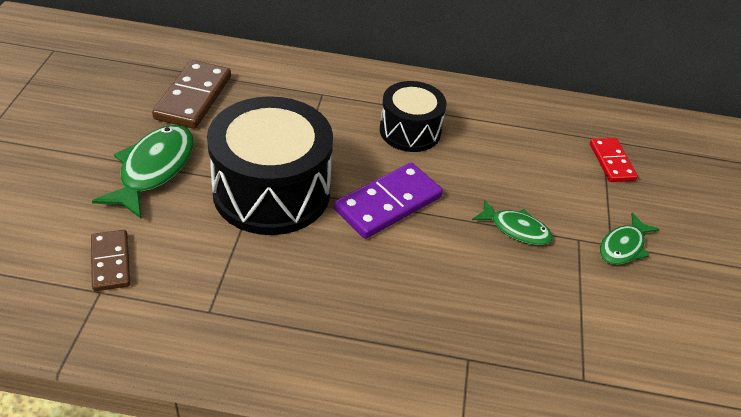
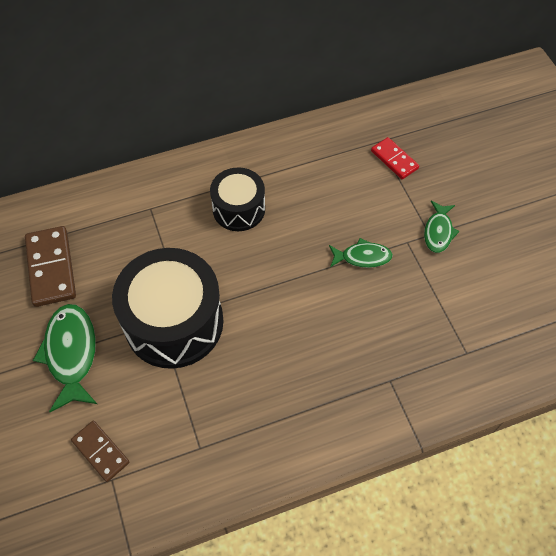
camera: 25 degrees left, 15 degrees up
(388, 203) = (263, 285): purple domino -> none

